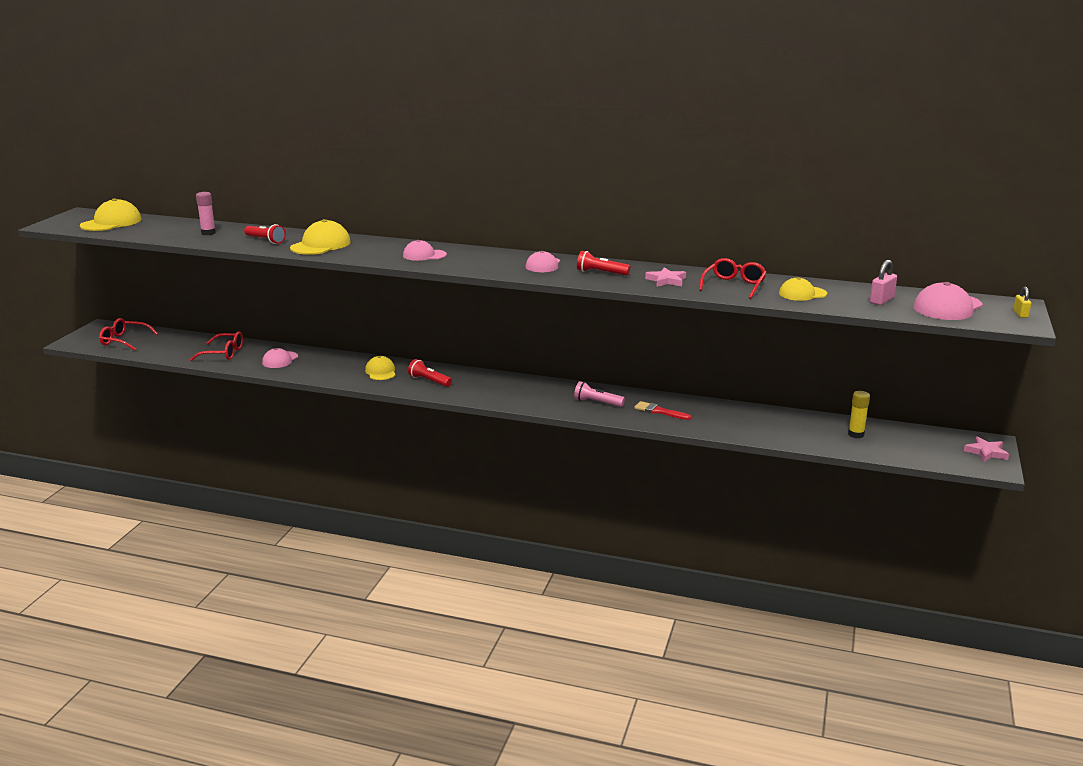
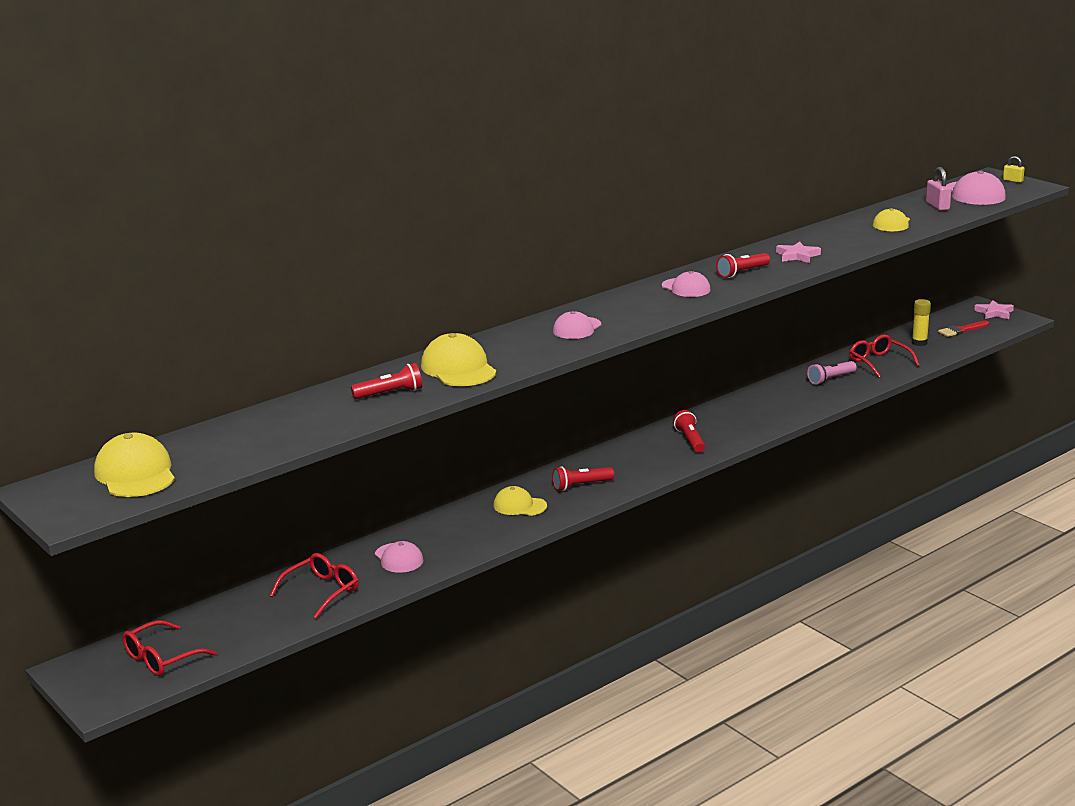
camera: 55 degrees left, 0 degrees up
(208, 233) = (300, 420): pink glue stick -> none
(541, 395) = (690, 440): none -> red flashlight
(597, 402) = (738, 420): pink flashlight -> pink flashlight (831, 379)
(659, 411) = (789, 400): red brush -> red brush (961, 330)
(733, 286) = (842, 238): red glasses -> red glasses (879, 362)

